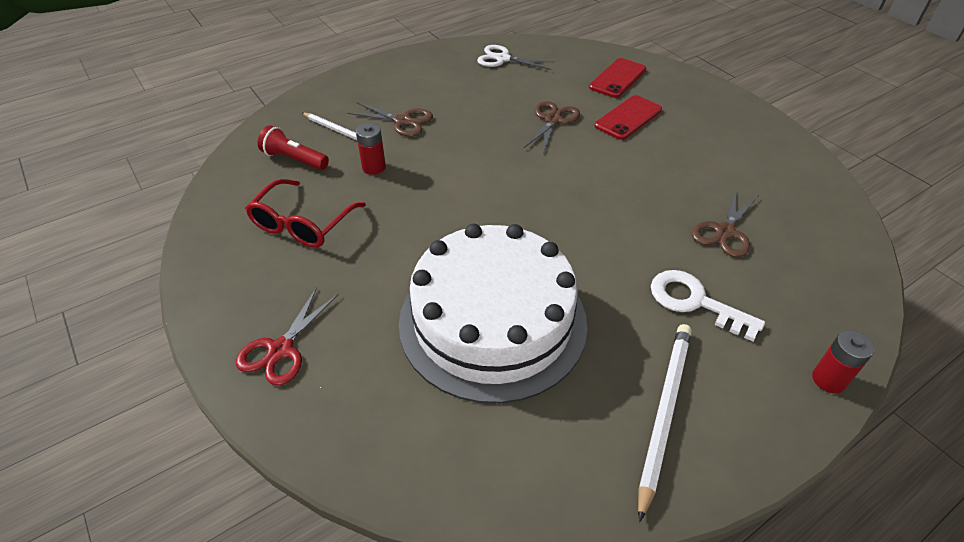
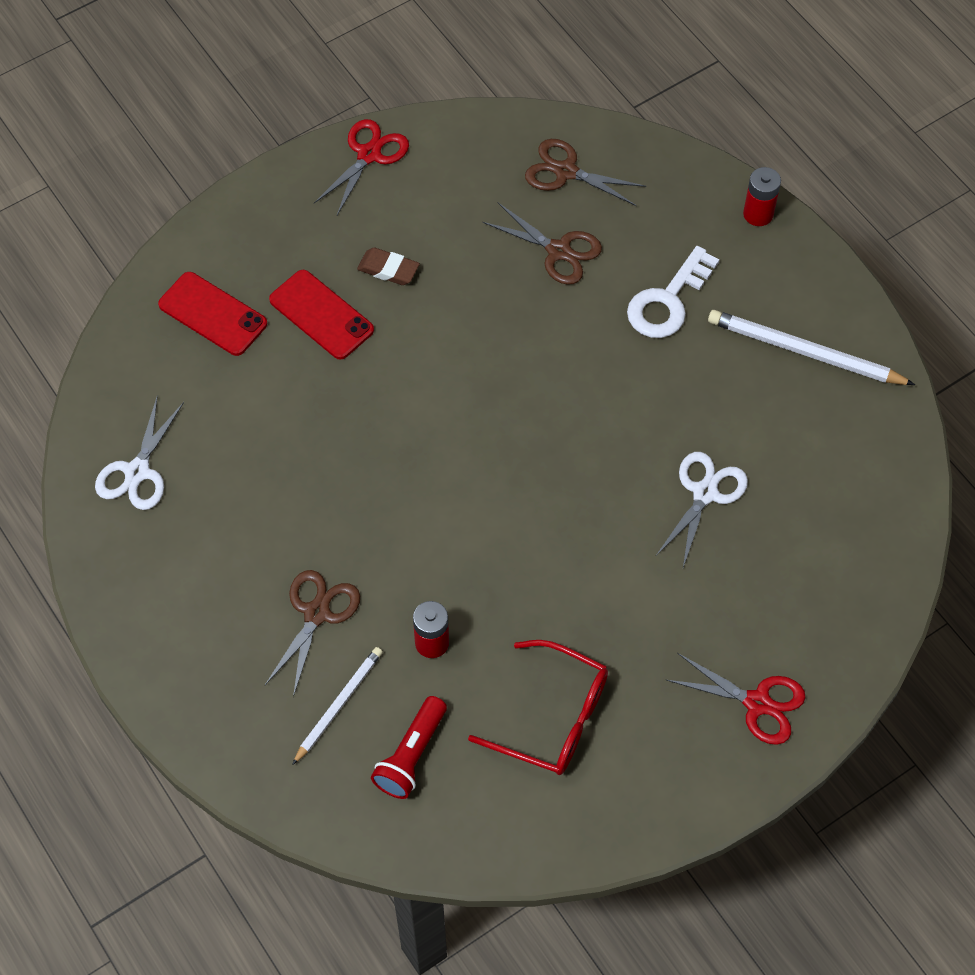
camera: 90 degrees left, 15 degrees up
(492, 321) = (705, 493): white cake -> white scissors
(552, 120) = (322, 410): brown scissors -> brown scissors (566, 172)
(675, 145) = (388, 269): none -> brown eraser
(774, 135) = (369, 155): none -> red scissors

